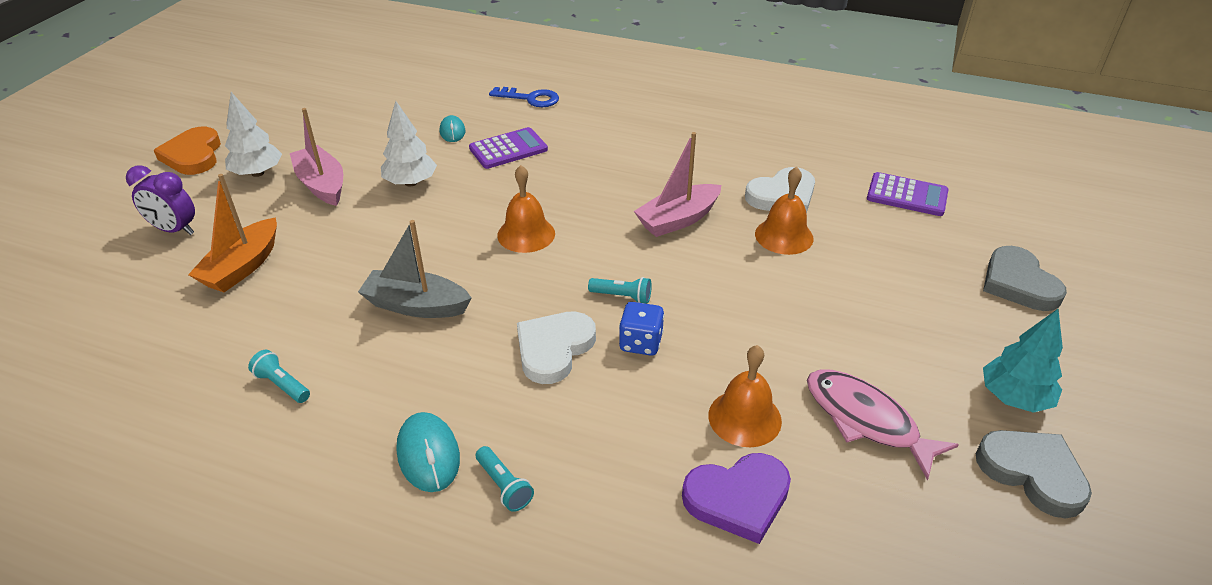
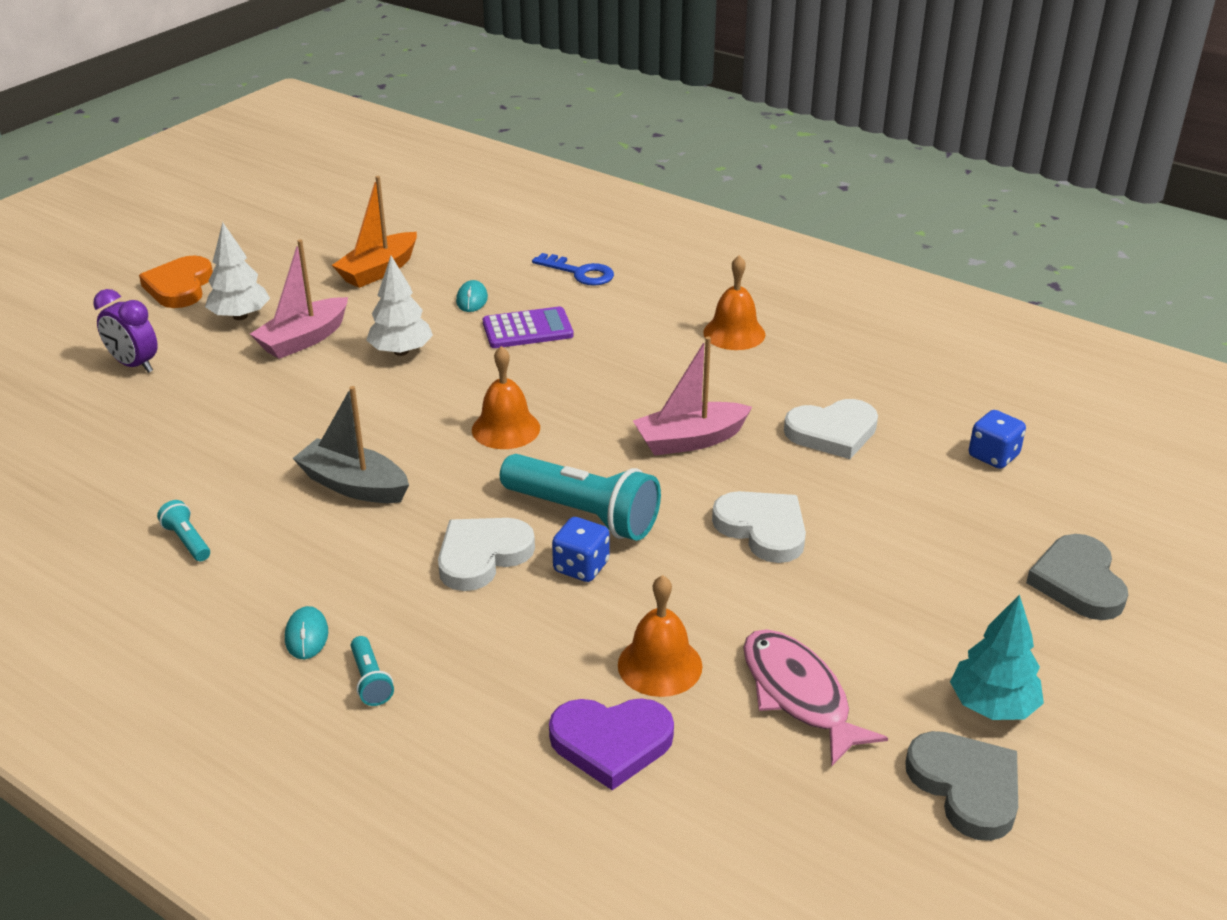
camera: 15 degrees right, 5 degrees down
(242, 267) = (190, 415): orange boat -> orange boat (379, 270)
(322, 185) = (304, 339): pink boat -> pink boat turned 120 degrees counterclockwise
(428, 455) = (306, 636): turquoise mouse -> turquoise mouse, size x0.65
(622, 296) = (584, 514): turquoise flashlight -> turquoise flashlight, size x2.23
(769, 283) = (763, 529): none -> white heart
(784, 236) = (809, 479): orange bell -> orange bell (734, 333)
(907, 195) = (993, 456): purple calculator -> blue dice

